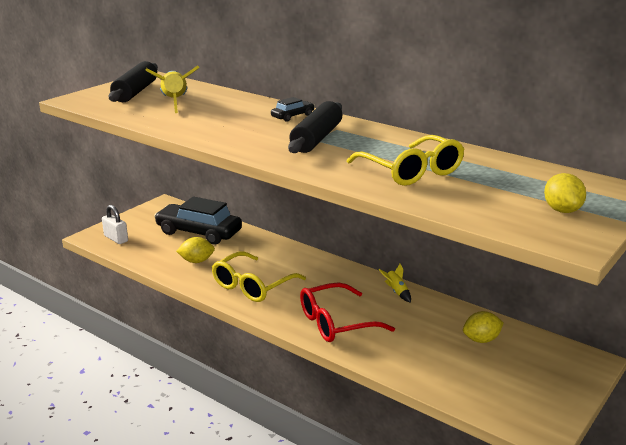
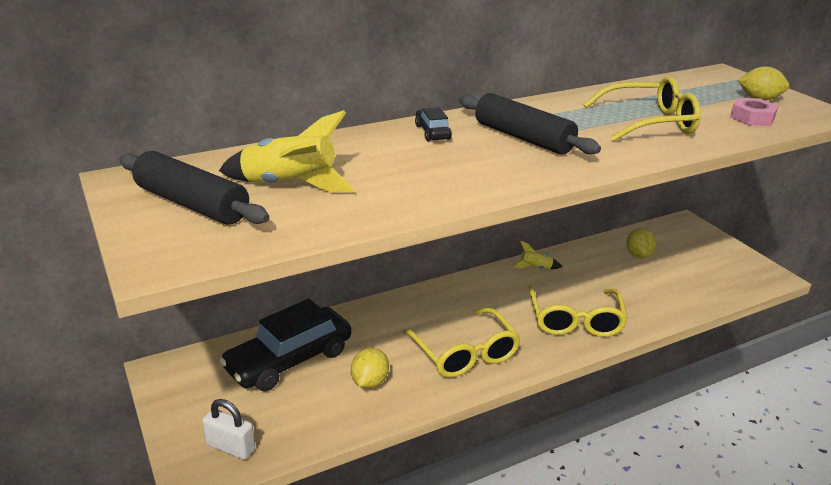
camera: 65 degrees left, 5 degrees up
(116, 238) = (230, 447): white padlock -> white padlock turned 45 degrees clockwise
(336, 323) = (575, 320): red glasses -> yellow glasses
(494, 209) = (752, 118): none -> pink nut

